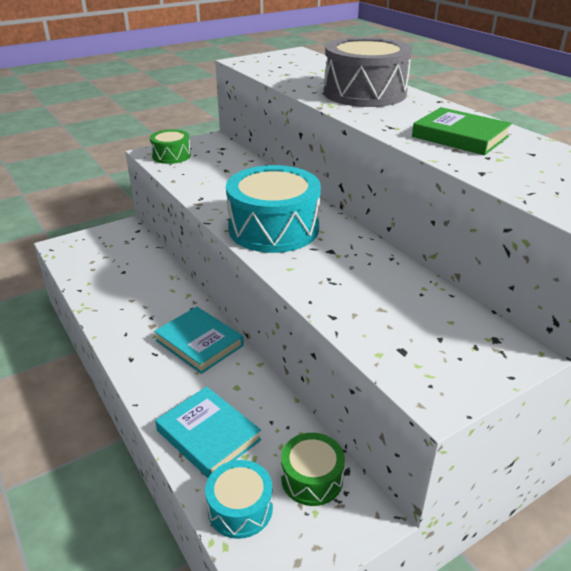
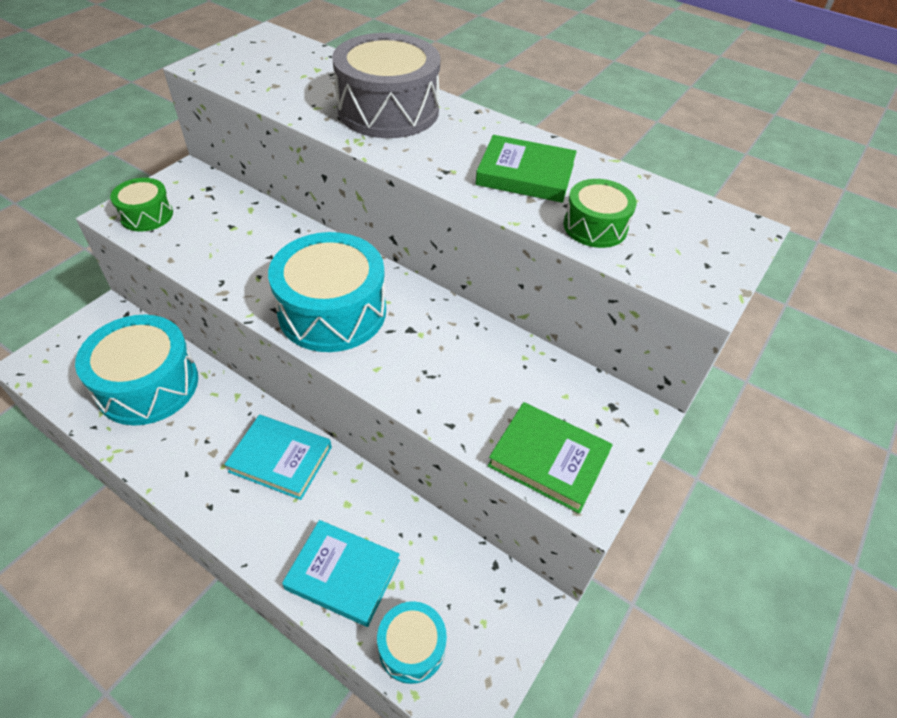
camera: 25 degrees left, 15 degrees up
(129, 274) = (148, 385): none -> turquoise drum
(312, 478) = (466, 586): green drum -> green drum (595, 226)
(411, 361) = (548, 459): none -> green book

